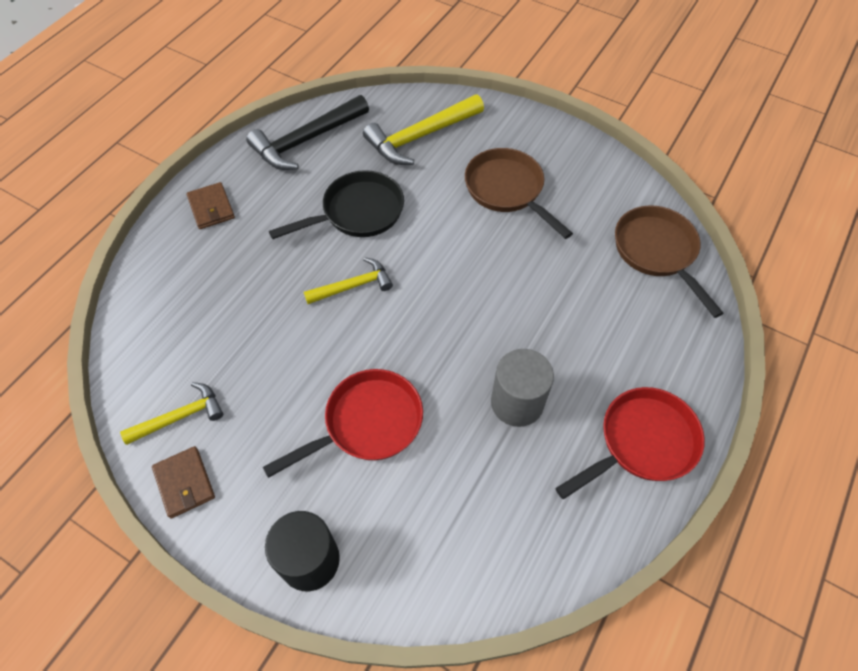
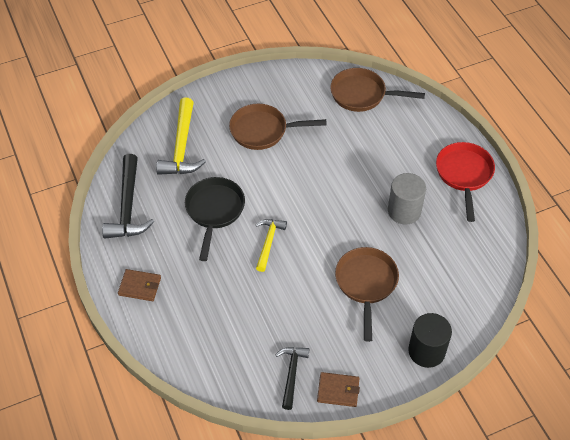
camera: 55 degrees left, 5 degrees down
(180, 416) = (291, 374): yellow hammer -> black hammer
(367, 423) = (366, 284): red pan -> brown pan

